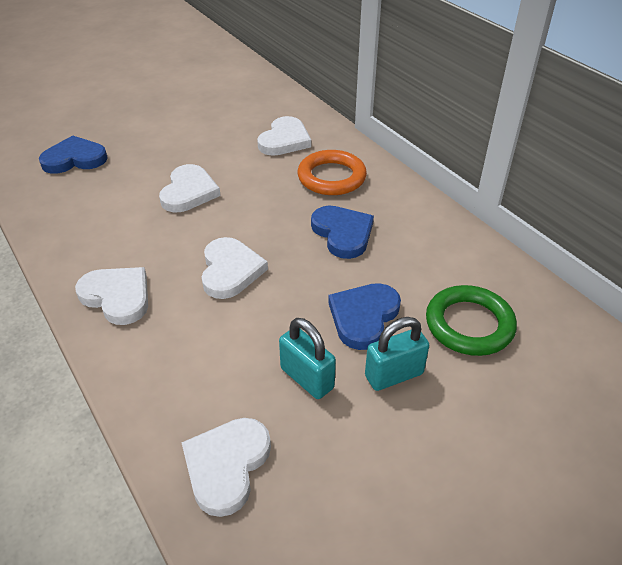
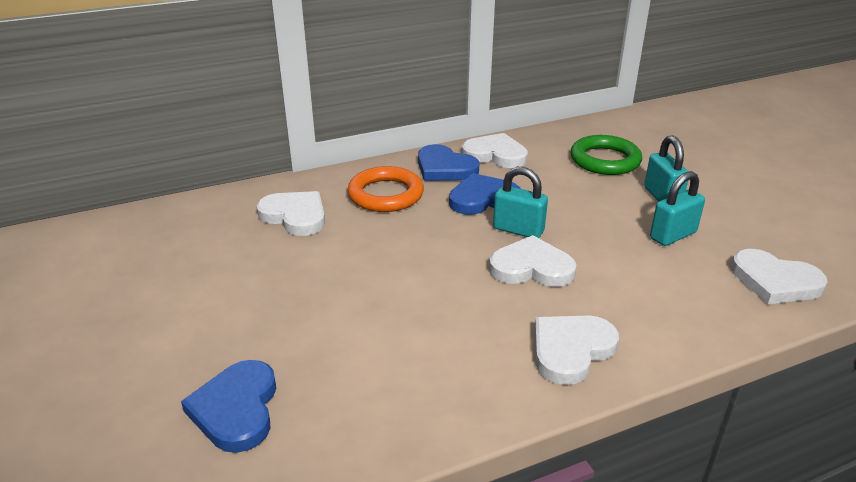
camera: 80 degrees left, 10 degrees down
(189, 192) = (376, 292): white heart -> white heart (495, 155)
(291, 259) = (518, 230): none -> turquoise padlock
(363, 317) = (598, 202): blue heart -> blue heart (445, 168)

